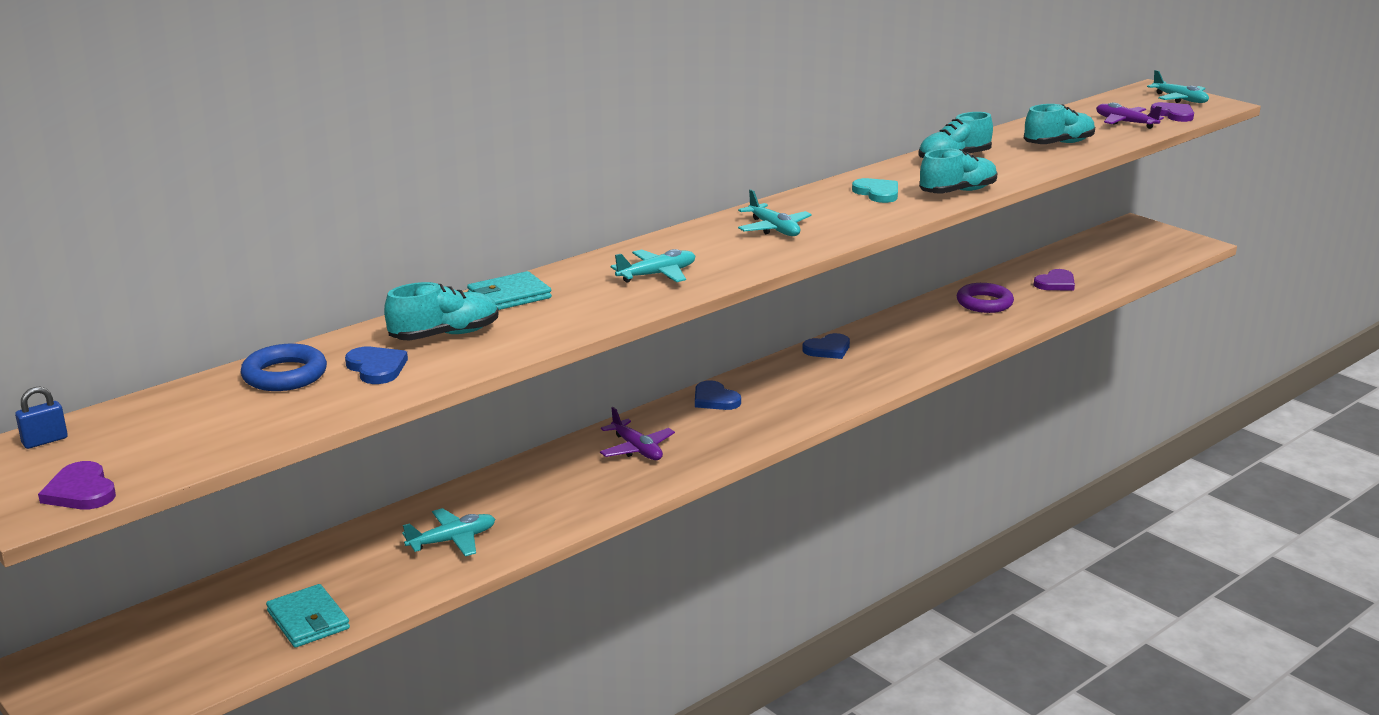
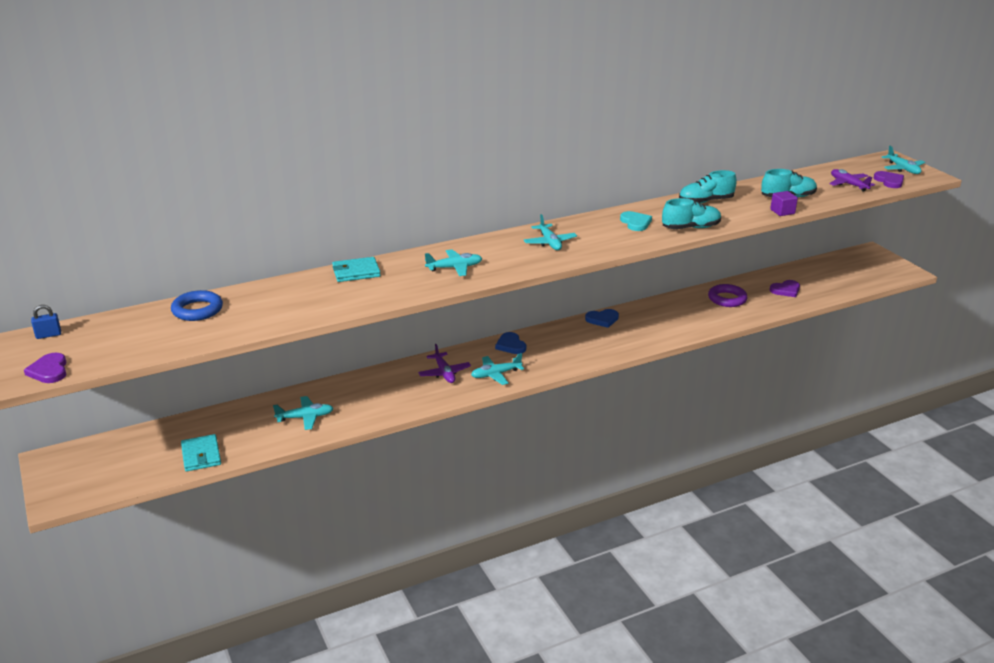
camera: 15 degrees right, 5 degrees up
(376, 368) = (250, 312): blue heart -> none
(444, 335) = (302, 295): turquoise shoe -> none
(715, 441) = (495, 374): none -> turquoise plane
(1064, 161) = (782, 212): none -> purple cube

